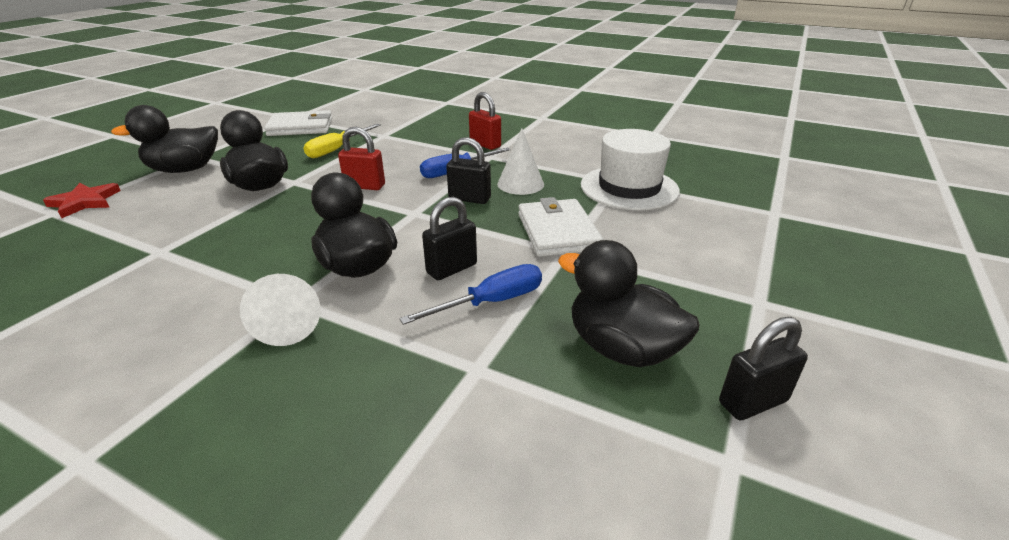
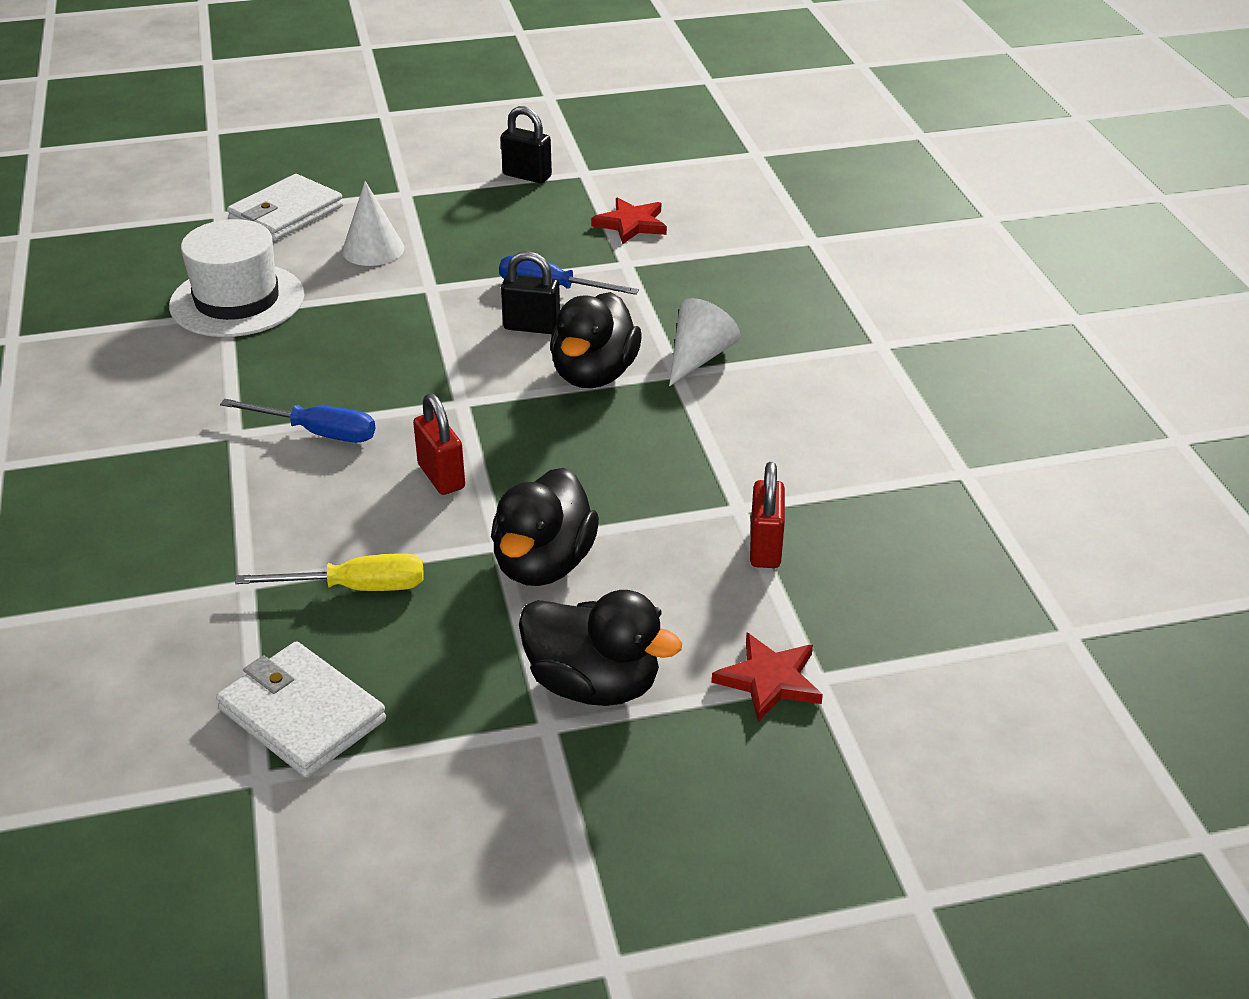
camera: 130 degrees left, 5 degrees up
(469, 199) = (384, 384): black padlock -> none
(485, 144) = (190, 459): red padlock -> red padlock (765, 548)
(520, 184) = (304, 370): white cone -> white cone (373, 249)
(550, 422) = (631, 224): none -> red star
(557, 231) = (397, 304): white wallet -> white wallet (286, 213)
(621, 348) = (533, 224): black duck -> none

